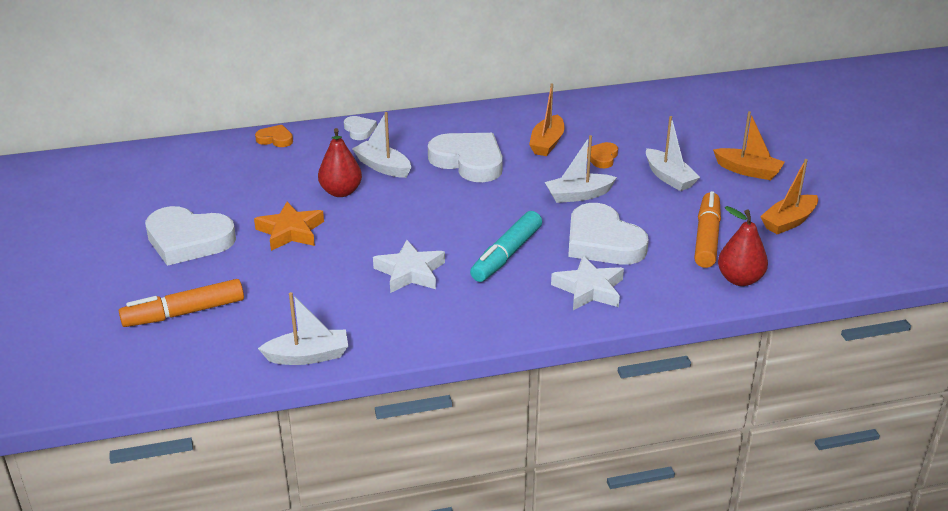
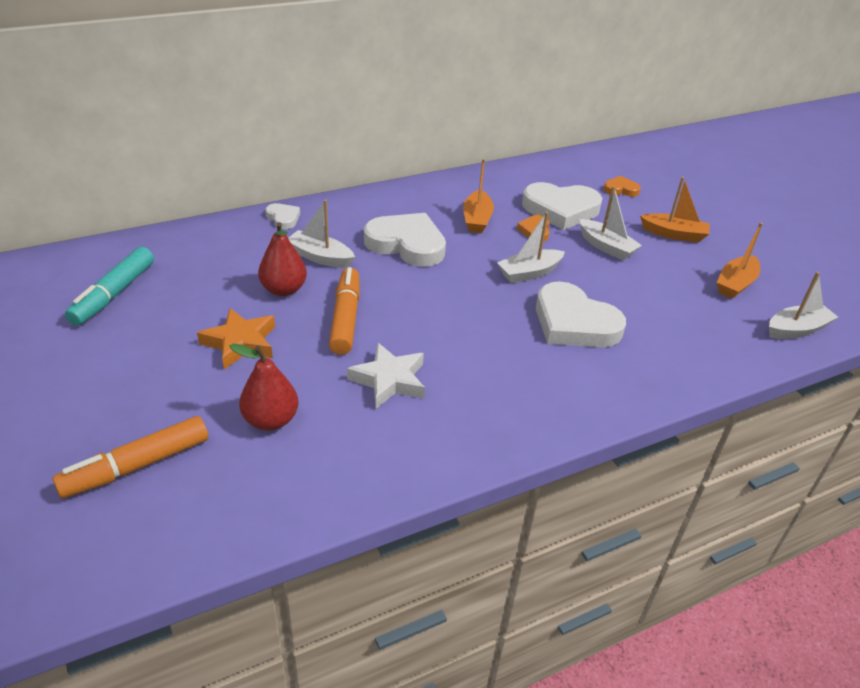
camera: 15 degrees left, 5 degrees up
(188, 240) = (122, 366): white heart -> white heart (560, 209)
(275, 139) = (195, 234): orange heart -> orange heart (621, 189)
(308, 356) = (305, 508): white boat -> white boat (796, 330)
(506, 255) = (484, 348): turquoise marker -> turquoise marker (114, 294)
(589, 289) = (583, 380): white star -> none
(706, 237) = (670, 308): orange marker -> orange marker (345, 318)
(739, 279) = (722, 352): red pear -> red pear (271, 420)

